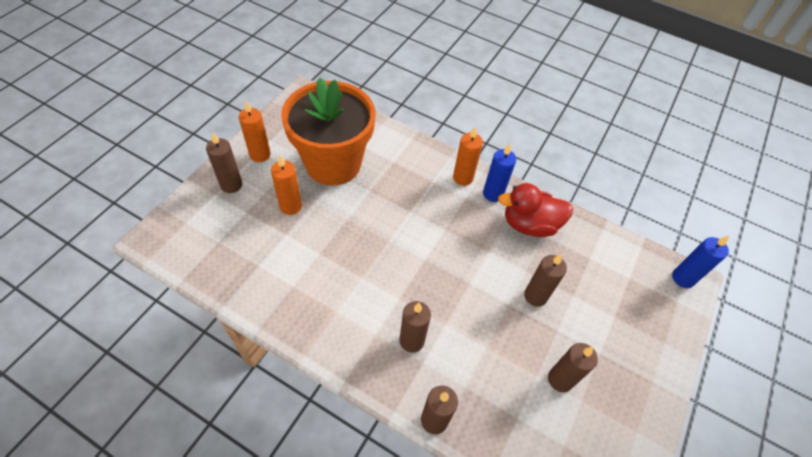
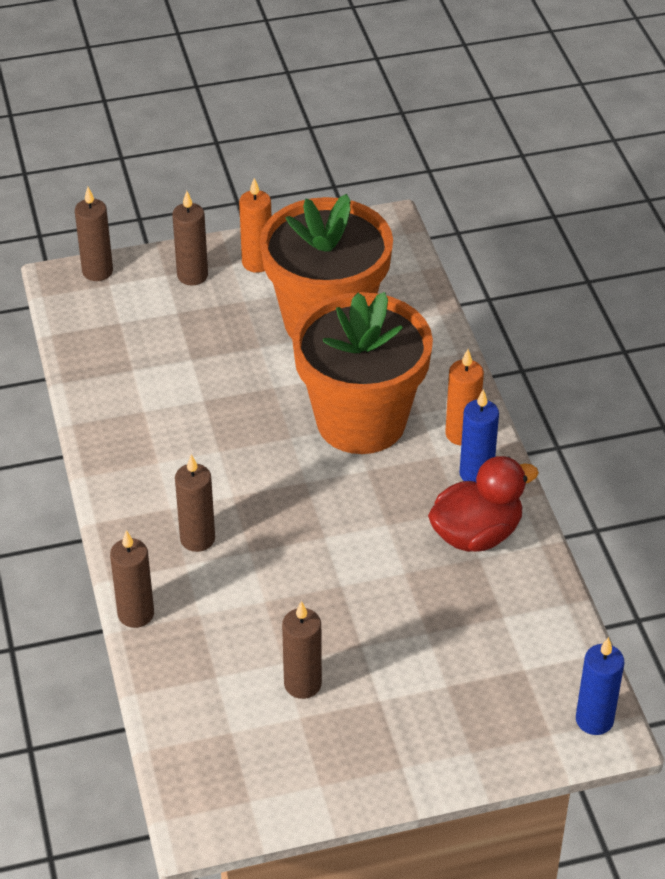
camera: 50 degrees right, 10 degrees down
(290, 206) = (228, 336): orange candle -> none
(412, 205) = (361, 421): none -> orange flower pot
(529, 224) = (476, 534): red duck -> red duck turned 105 degrees clockwise
(535, 296) = (382, 600): brown candle -> brown candle (97, 271)

